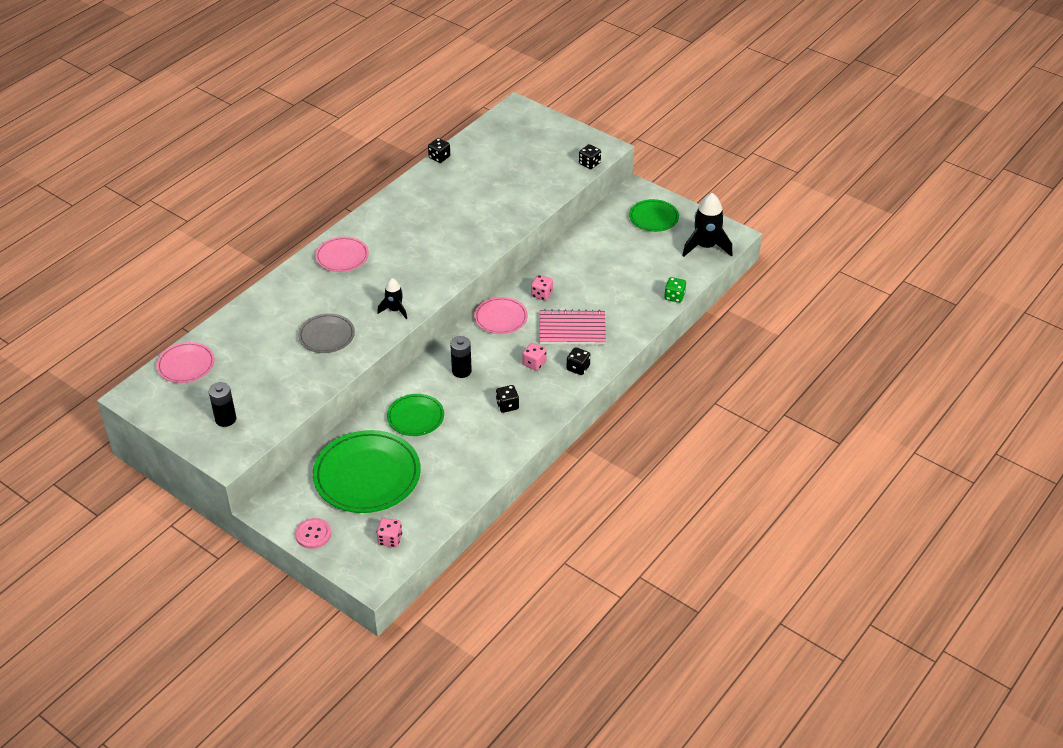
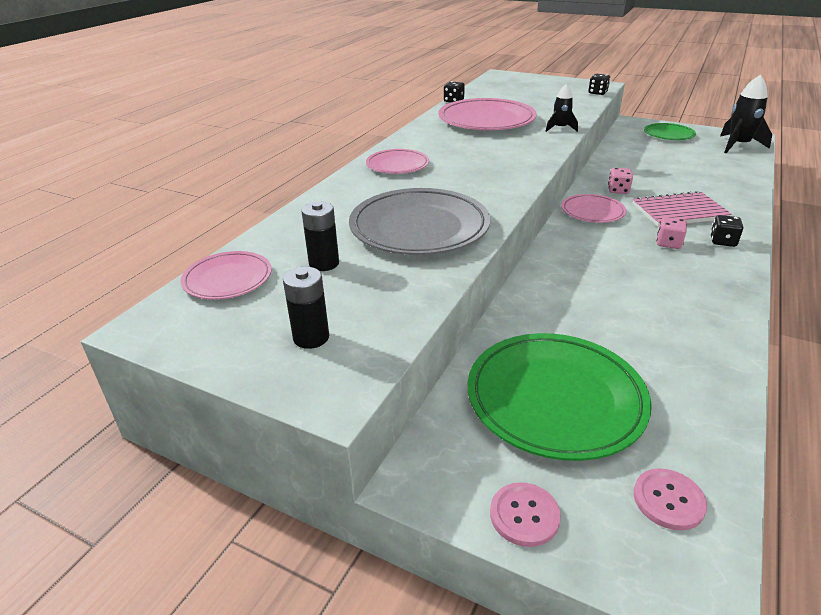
camera: 10 degrees left, 10 degrees down
(326, 336) = (419, 227): grey plate -> grey plate, size x1.81
(390, 539) = (668, 500): pink dice -> pink button
(394, 310) = (490, 197): black rocket -> black rocket (560, 128)
(415, 417) = (570, 314): green plate -> none
(451, 198) = (486, 120): none -> pink plate
(461, 371) = (589, 260): black battery -> black battery (324, 263)
(507, 405) = (678, 286): black dice -> none
(674, 296) = (753, 178): green dice -> none

